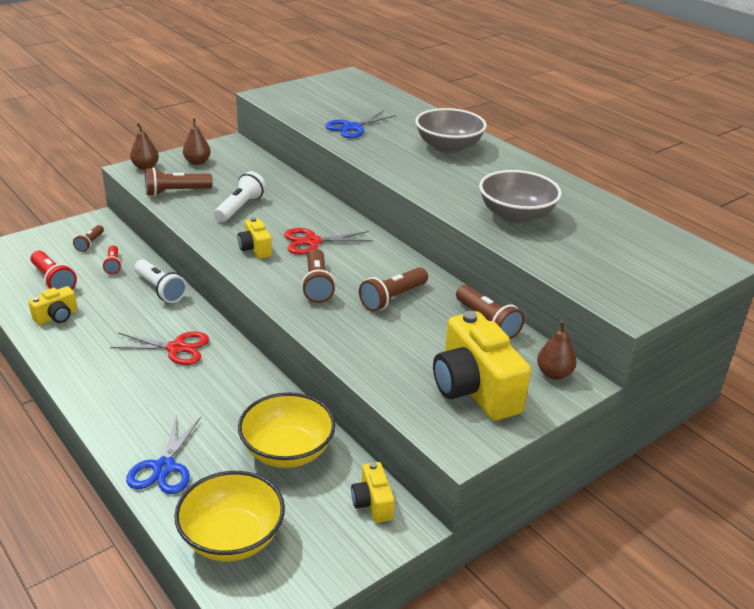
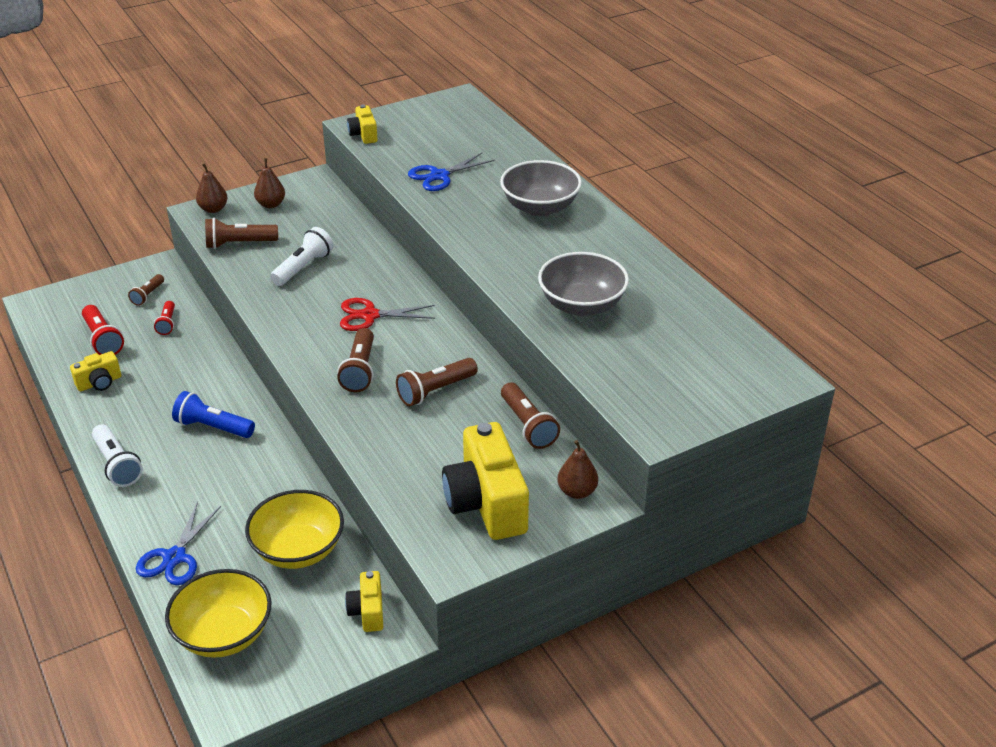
camera: 10 degrees right, 5 degrees up
(160, 289) = (210, 356): white flashlight -> white flashlight (117, 465)
(176, 348) = (213, 427): red scissors -> blue flashlight
(255, 249) = (306, 321): yellow camera -> yellow camera (363, 135)

